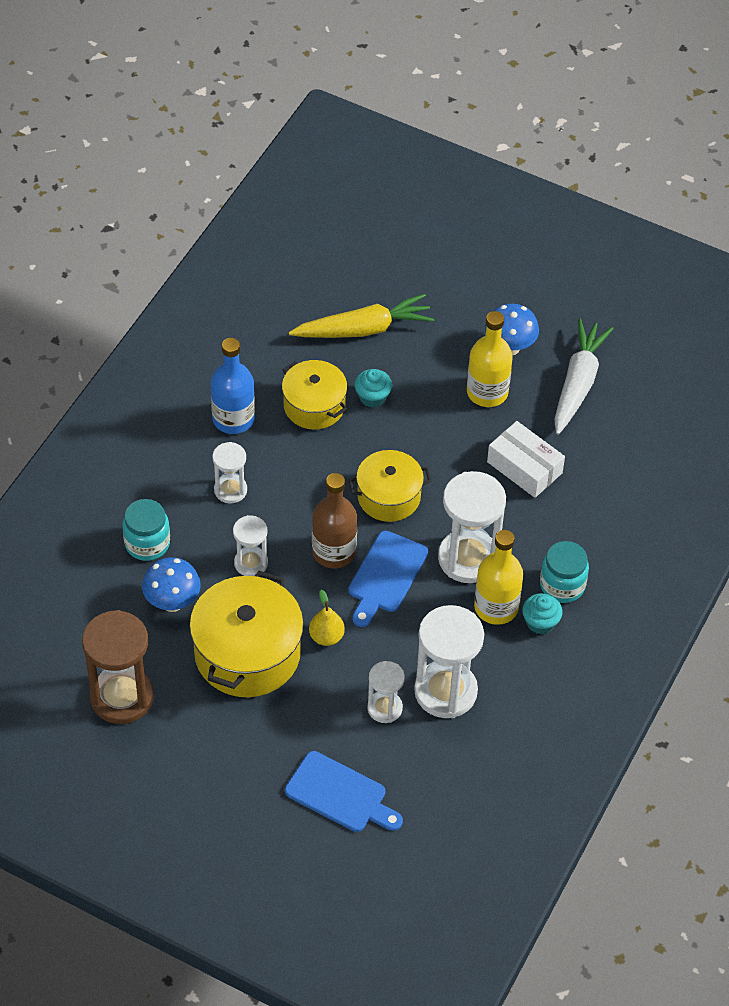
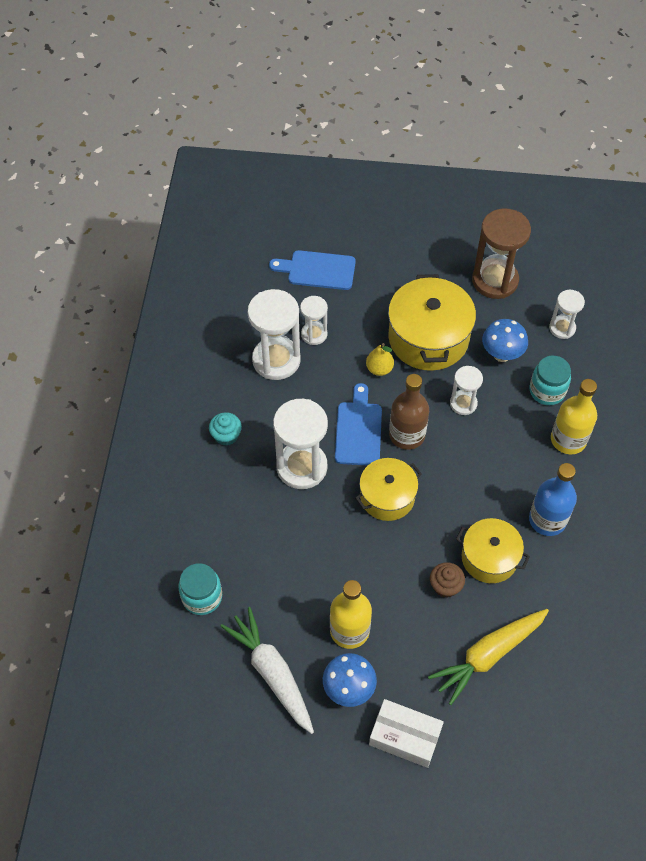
camera: 160 degrees right, 5 degrees up
(230, 490) = (512, 456): white hourglass -> white hourglass (562, 328)
(372, 397) = (445, 586): turquoise cupcake -> brown cupcake
(496, 607) = (264, 435): yellow bottle -> yellow bottle (568, 439)
(524, 467) = (288, 566): white box -> white box (405, 737)
(562, 585) = (220, 471): turquoise jar -> turquoise jar (202, 597)
(578, 383) = (272, 673): white carrot -> white carrot turned 150 degrees clockwise

